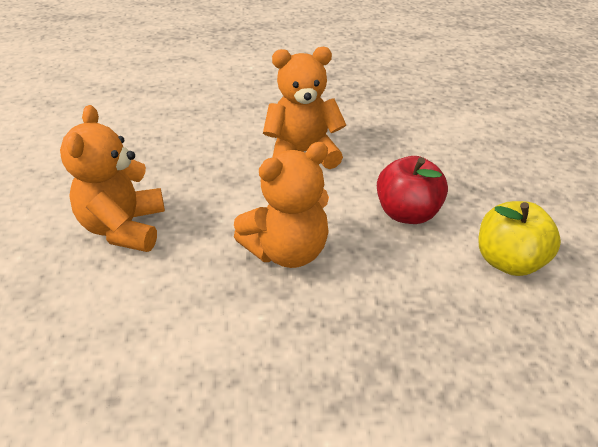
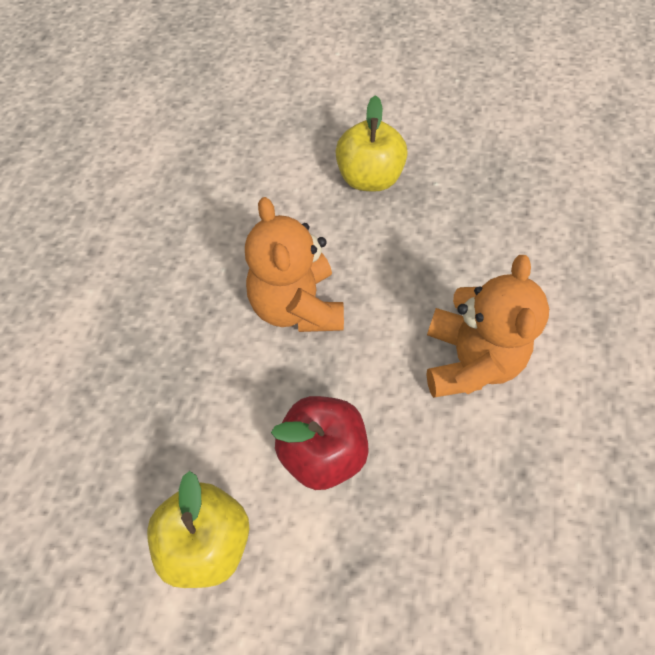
camera: 105 degrees right, 20 degrees up
(124, 227) = (369, 178): orange teddy bear -> yellow apple

